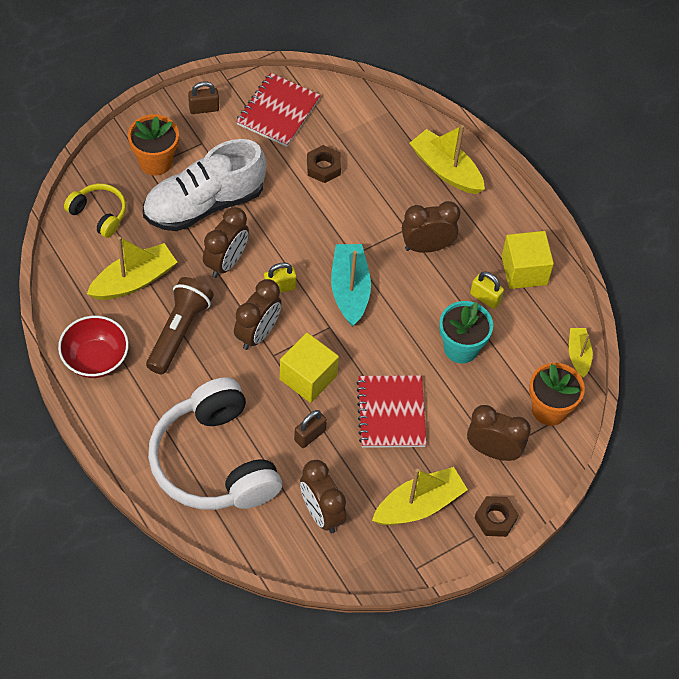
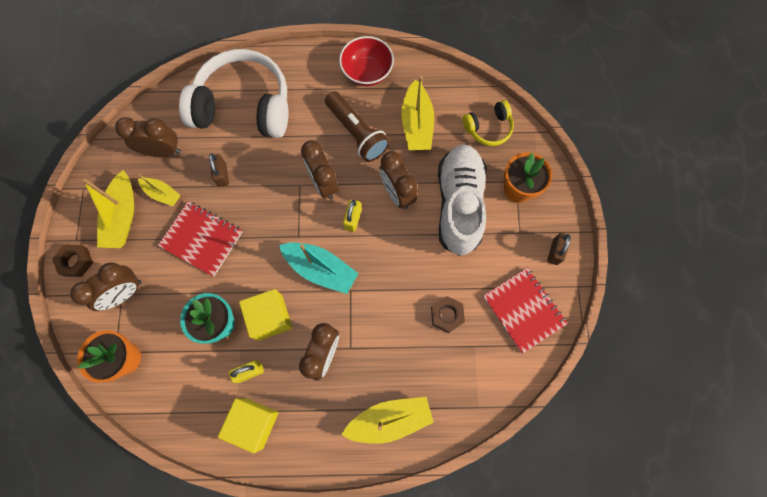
camera: 125 degrees right, 15 degrees up
(308, 377) = (266, 198): yellow cube -> yellow cube (270, 317)
(578, 355) = (152, 415): yellow boat -> yellow boat (162, 194)

